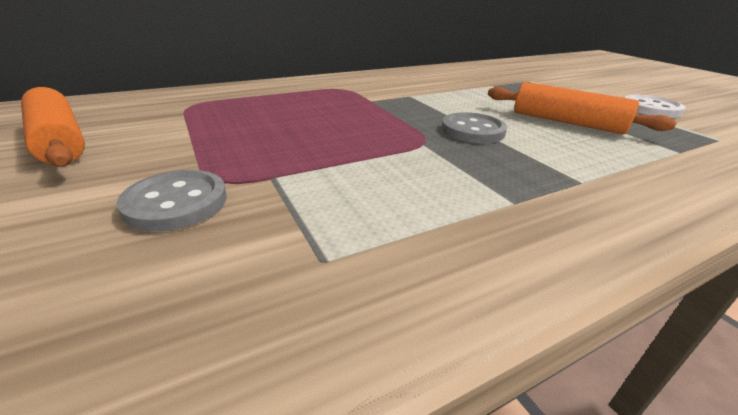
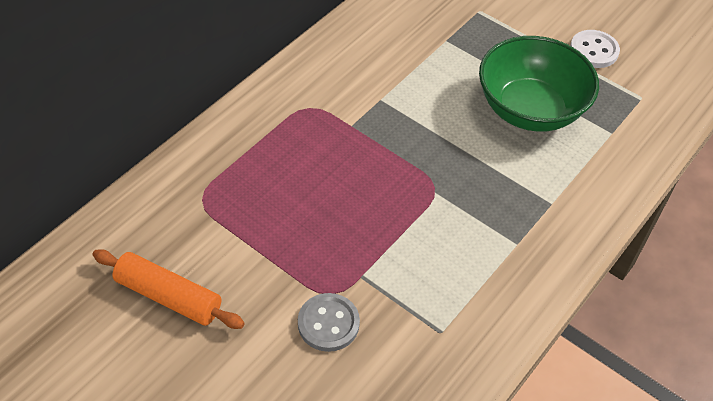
camera: 25 degrees left, 20 degrees up
(472, 130) = (462, 155): grey button -> none
(567, 122) = (529, 109): orange rolling pin -> green bowl

